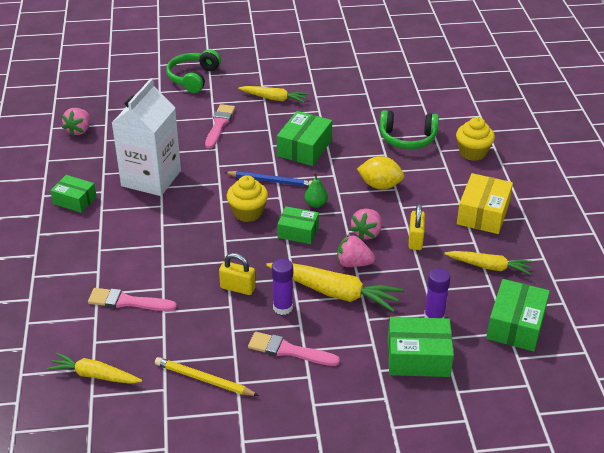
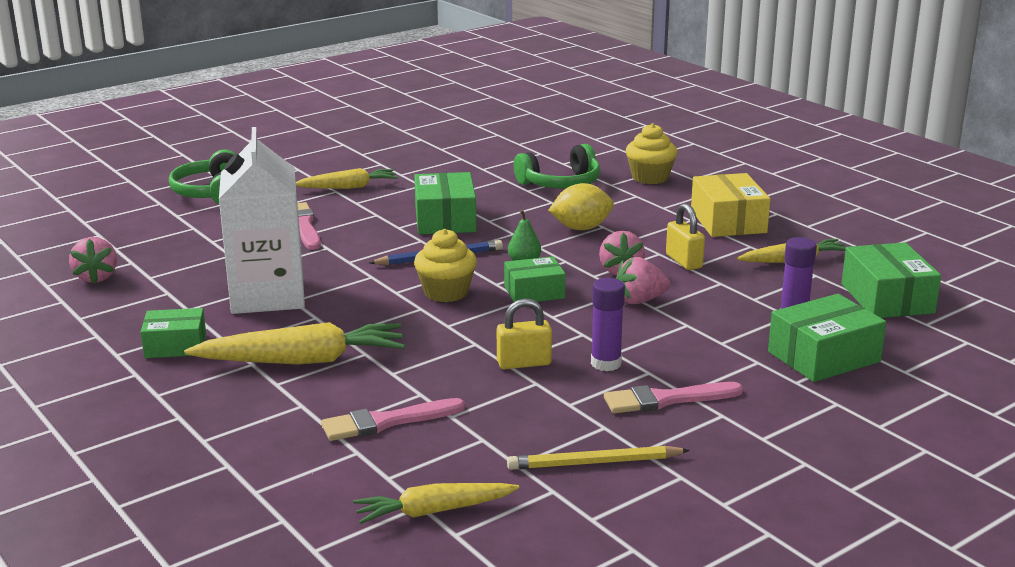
camera: 30 degrees left, 15 degrees down
(335, 292) = (652, 331): yellow carrot -> yellow carrot (302, 360)

